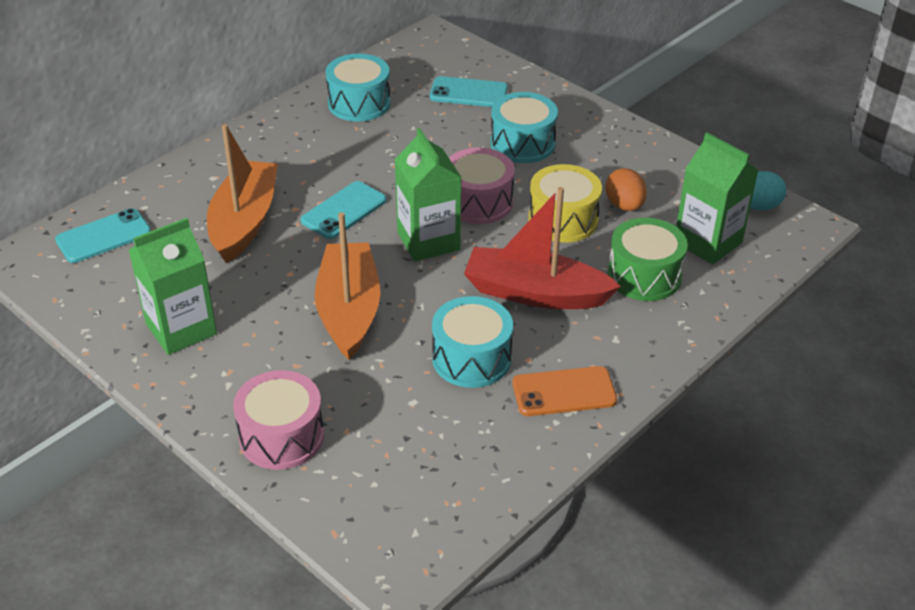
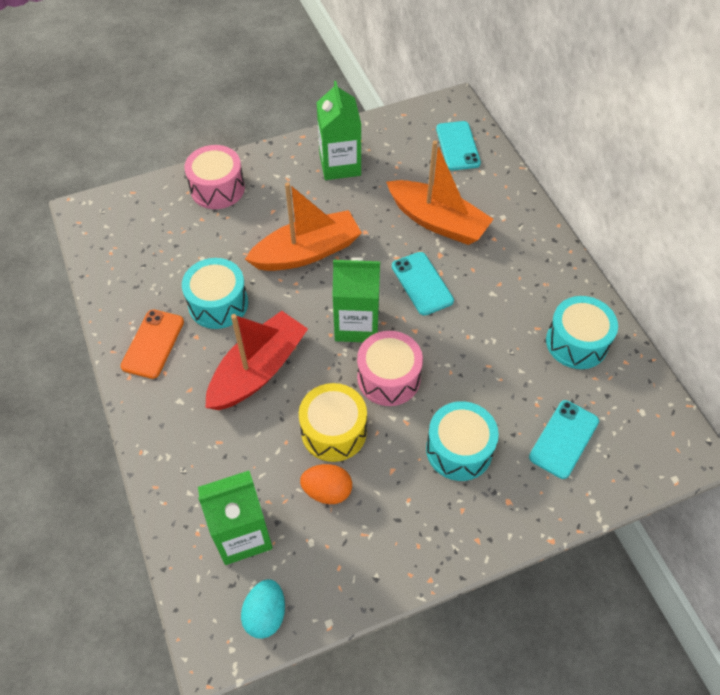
camera: 115 degrees right, 15 degrees up
(349, 311) = (307, 252): orange boat -> orange boat turned 45 degrees counterclockwise
(644, 276) = (232, 458): green drum -> none

